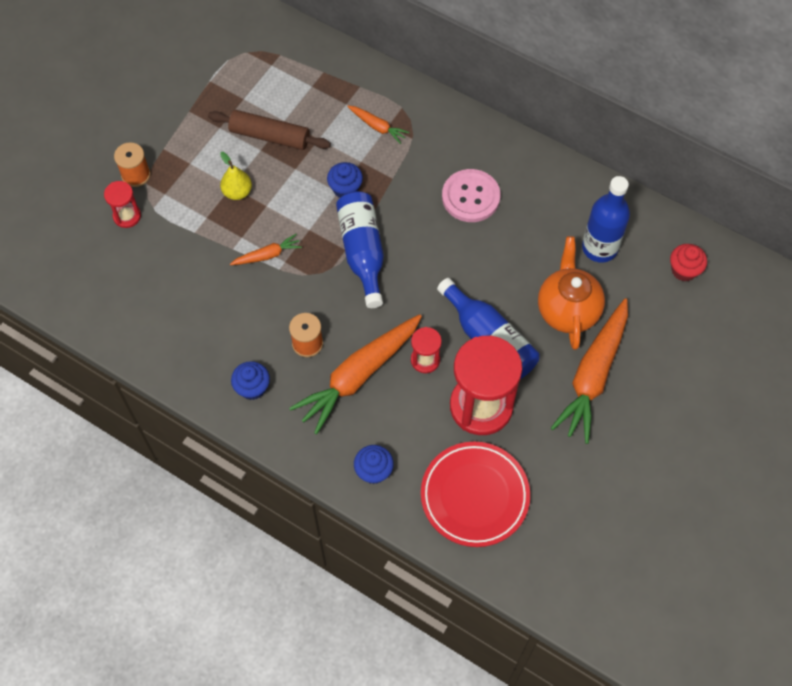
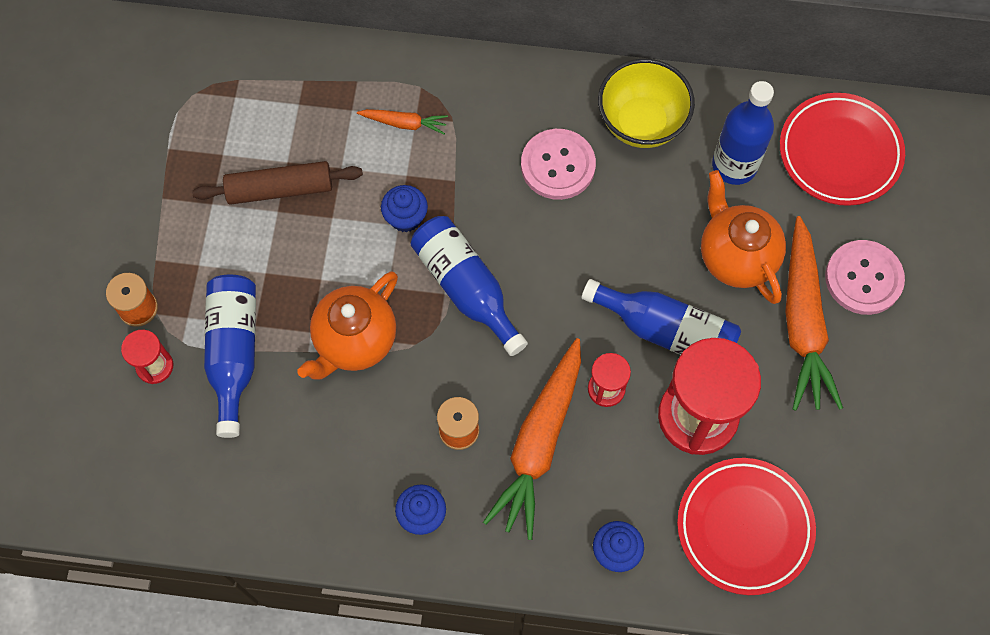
camera: 25 degrees left, 5 degrees up
(183, 229) = (234, 353): none -> blue bottle
(237, 192) = (277, 277): yellow pear -> none
(267, 255) = (354, 341): orange carrot -> orange teapot
(546, 192) = (641, 123): none -> yellow bowl
(655, 364) = (863, 278): none -> pink button
(684, 270) = (839, 153): red cupcake -> red plate

